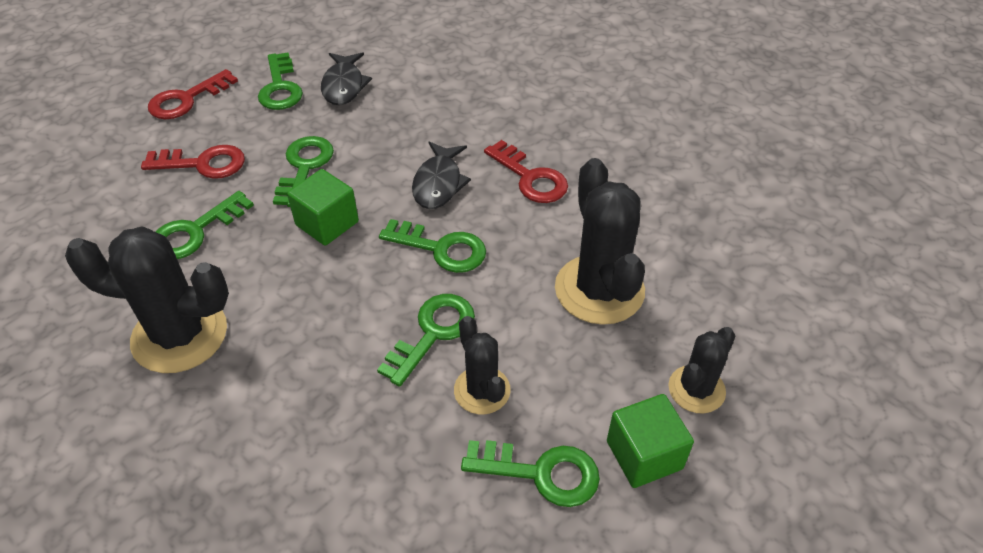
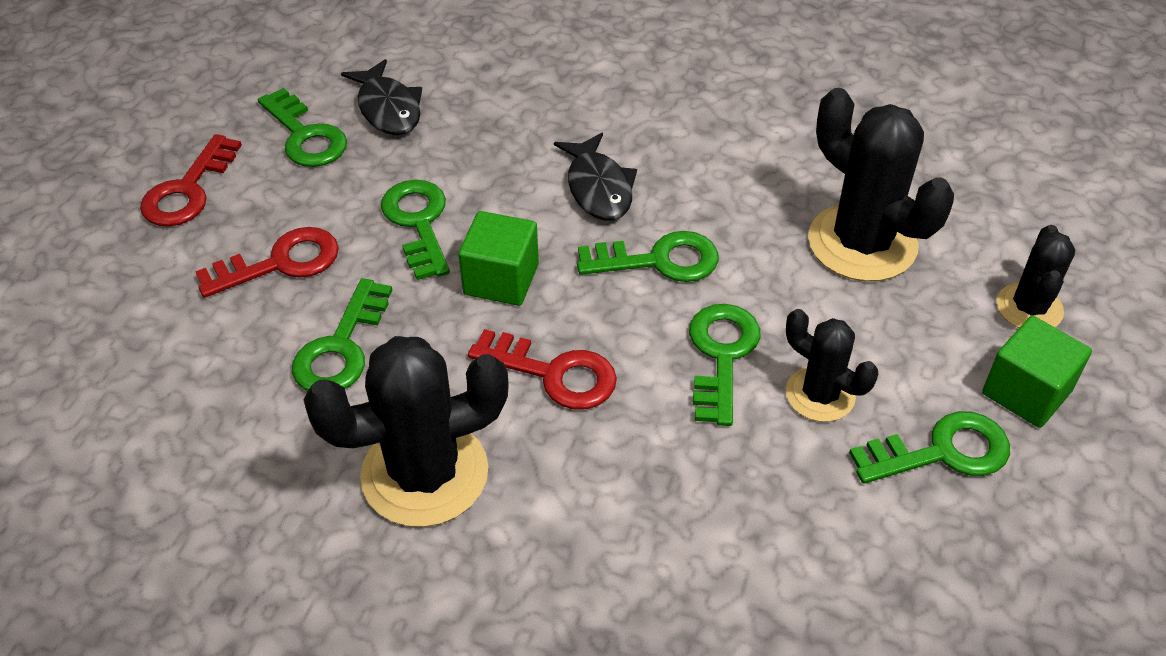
camera: 25 degrees left, 0 degrees up
(530, 178) = (698, 147): red key -> red key (554, 374)

